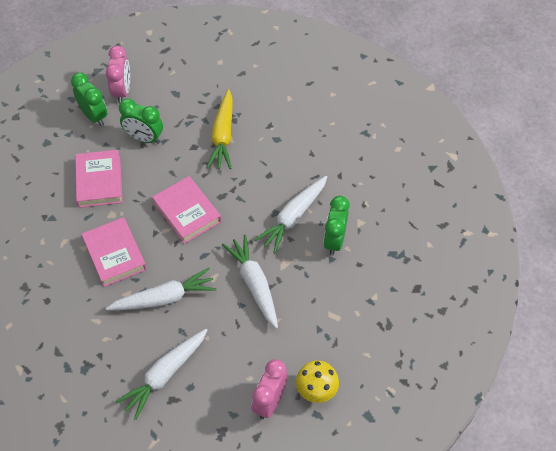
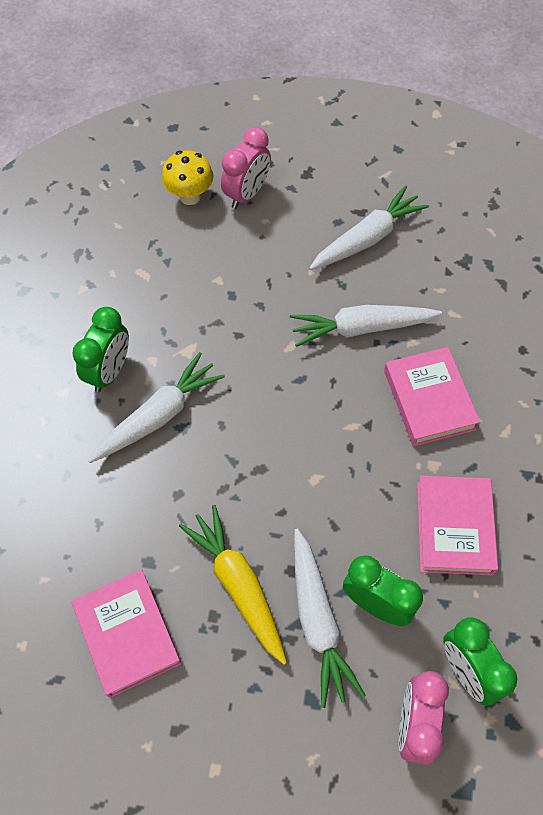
camera: 170 degrees left, 5 degrees up
(187, 212) = (317, 449): pink book -> pink book (127, 634)
(223, 135) = (238, 585): yellow carrot -> yellow carrot turned 45 degrees counterclockwise
(254, 284) = (236, 328): white carrot -> white carrot (317, 621)

